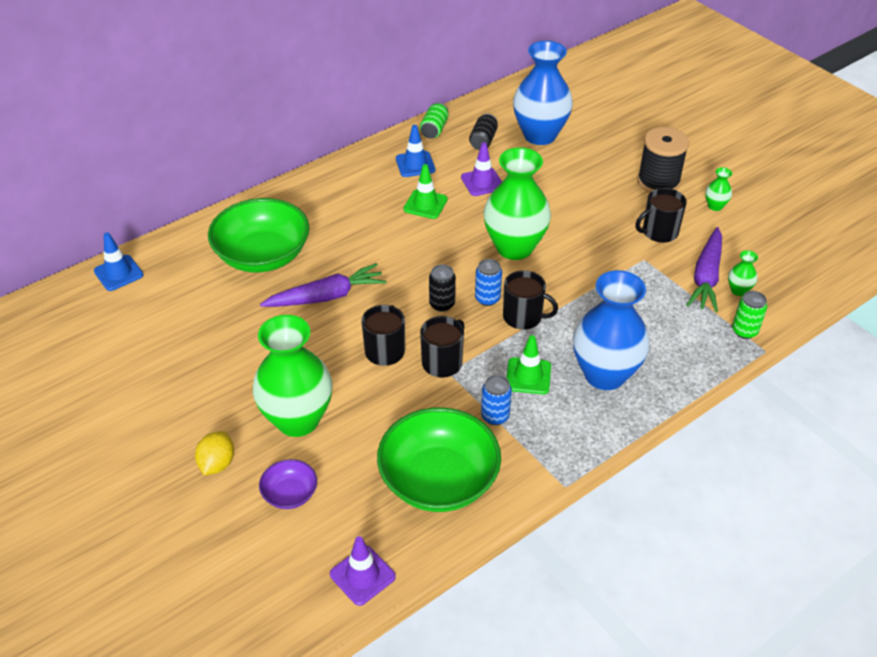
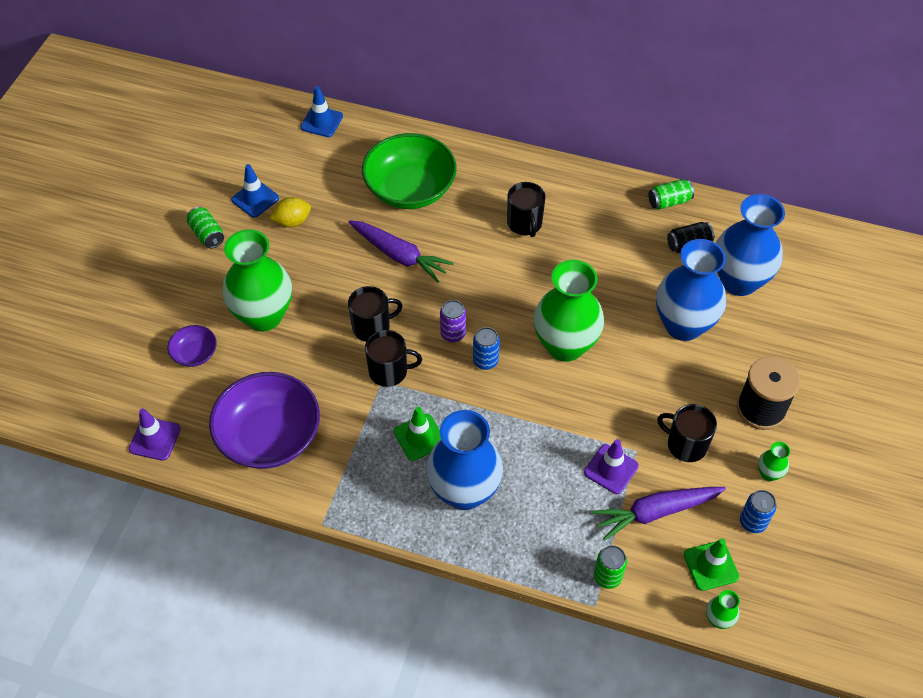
camera: 55 degrees right, 10 degrees up
(155, 417) = (207, 234): none -> green can
(217, 464) = (192, 296): yellow lemon -> yellow lemon (292, 221)
(415, 164) = (608, 216): blue traffic cone -> blue traffic cone (255, 199)
(425, 204) = (563, 253): green traffic cone -> green traffic cone (711, 566)
(439, 480) = (269, 436): green bowl -> purple bowl
(442, 304) = (453, 334): black can -> purple can
(482, 182) = (629, 276): purple traffic cone -> purple traffic cone (611, 469)
(495, 416) = (359, 438): blue can -> blue can (752, 522)
(523, 317) = (485, 398): black mug -> black mug (525, 224)
(553, 180) = (683, 325): none -> blue vase
(738, 290) = (660, 548): green vase -> green vase (718, 619)

